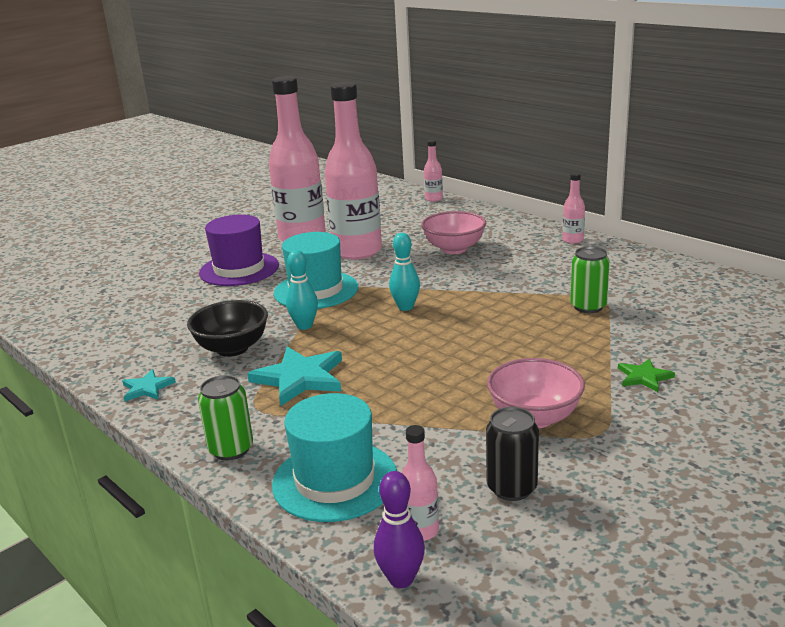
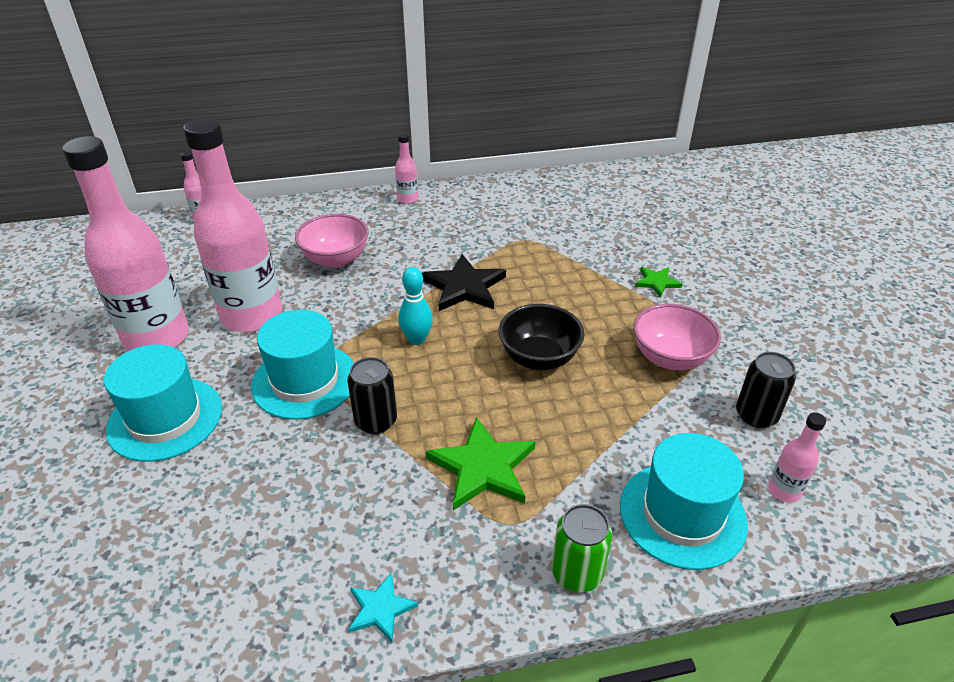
camera: 60 degrees left, 15 degrees up
(232, 348) = (364, 497): black bowl -> black bowl (539, 358)
(239, 269) = (165, 418): purple hat -> turquoise hat
(300, 378) = (483, 467): turquoise star -> green star
(304, 326) = (376, 421): turquoise bowling pin -> black can
(401, 579) = (840, 529): purple bowling pin -> none
(494, 300) = (464, 287): none -> black star
(588, 306) = (530, 251): green can -> none

